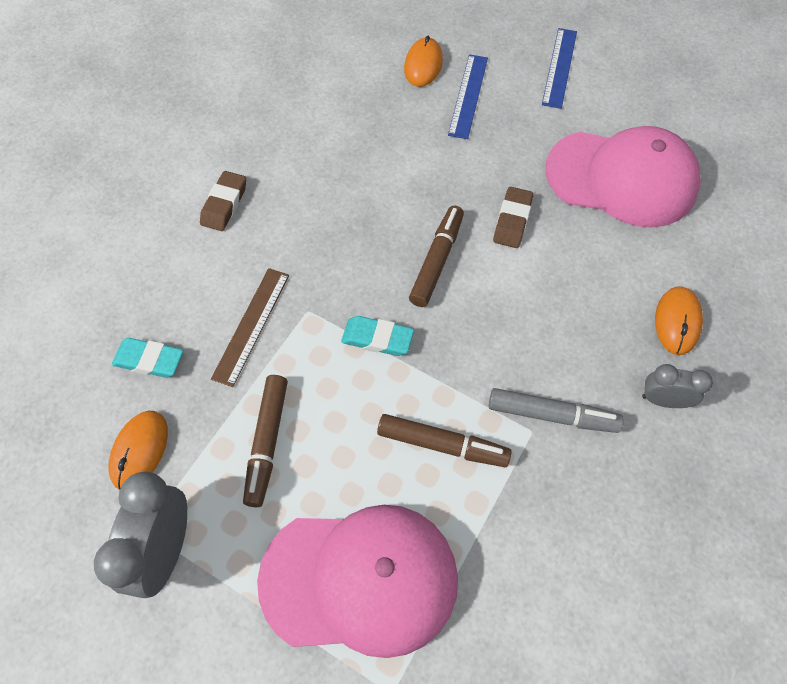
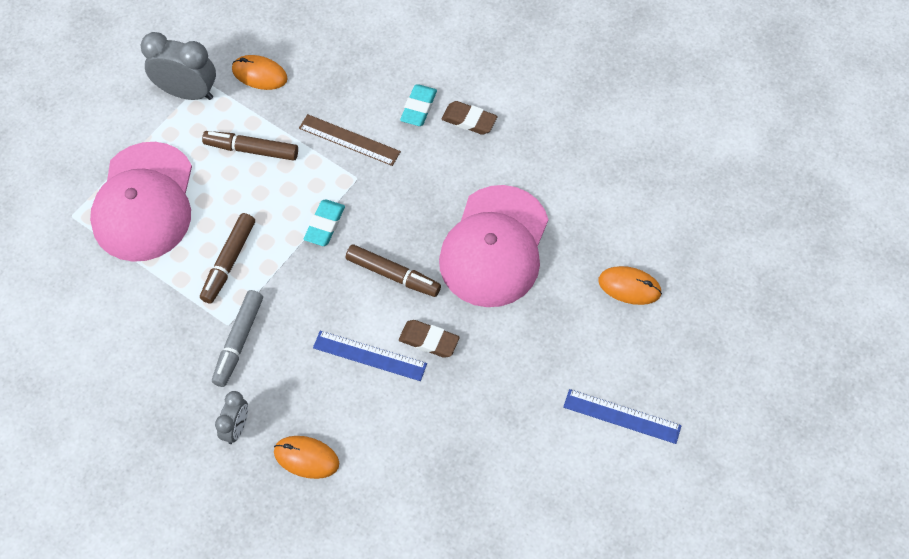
camera: 95 degrees right, 0 degrees up
(149, 360) = (329, 76): turquoise eraser -> turquoise eraser (418, 108)
(468, 96) = (585, 323): blue ruler -> blue ruler (369, 355)
(622, 178) = (469, 446): pink cap -> pink cap (494, 247)

